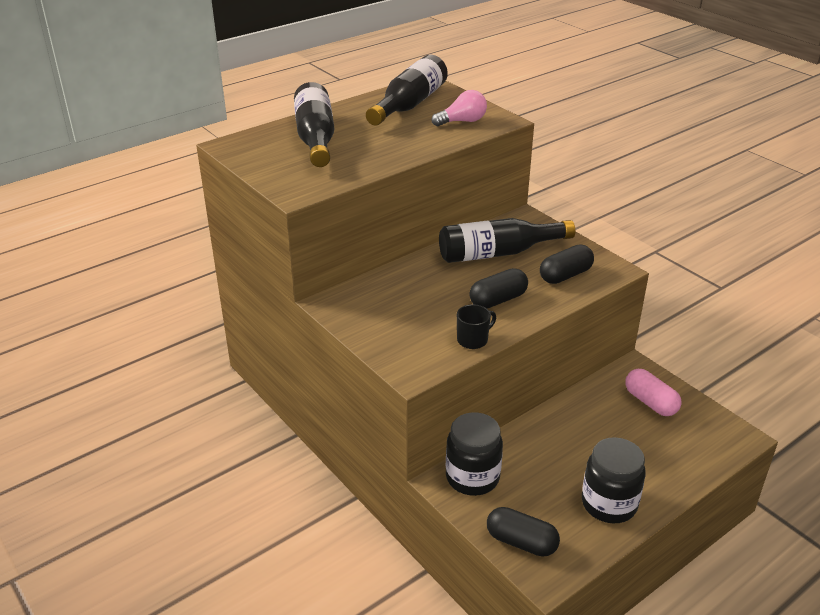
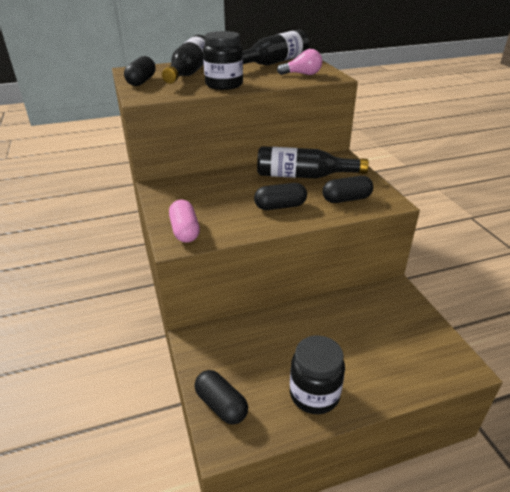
camera: 20 degrees right, 0 degrees up
(267, 165) = (141, 81): none -> black capsule
(472, 477) = (216, 340): black jar -> black jar (224, 85)
(473, 340) = (240, 230): black mug -> none
(650, 402) = (396, 318): pink capsule -> pink capsule (185, 231)

